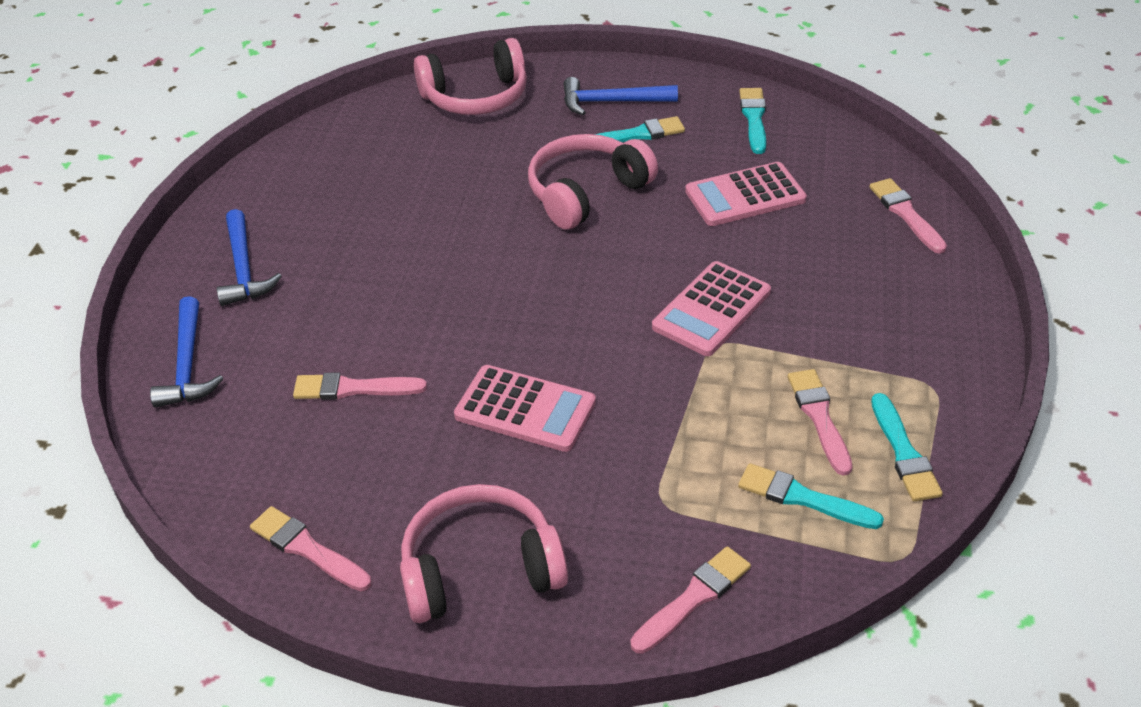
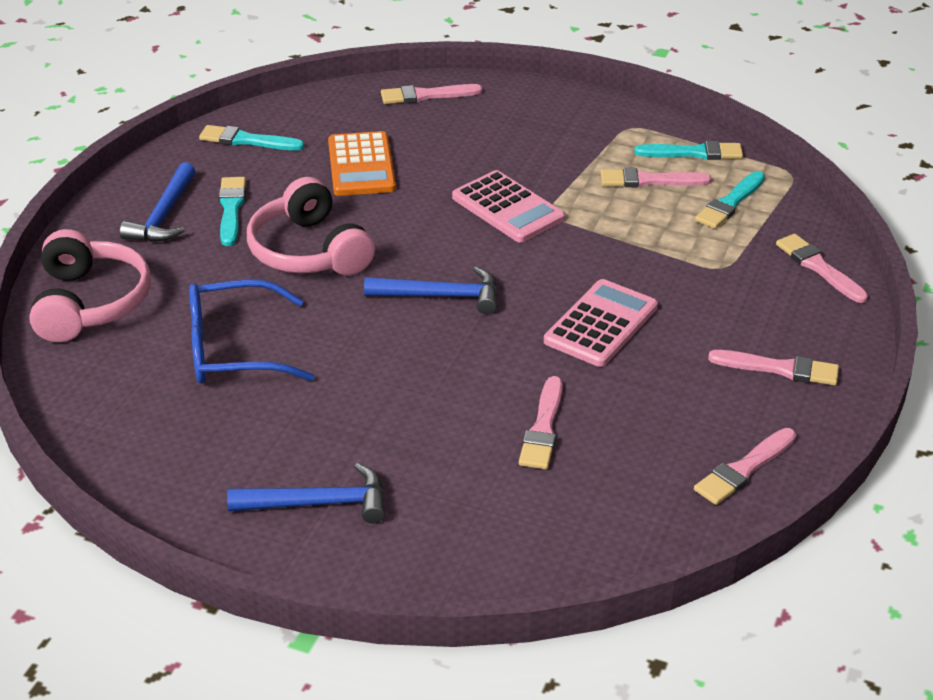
camera: 80 degrees left, 5 degrees down
(188, 364) = (468, 551): blue hammer -> blue hammer (441, 296)
(432, 182) = (233, 349): none -> blue glasses
(480, 569) = (779, 369): pink headphones -> pink brush
(745, 196) = (361, 165): pink calculator -> orange calculator

